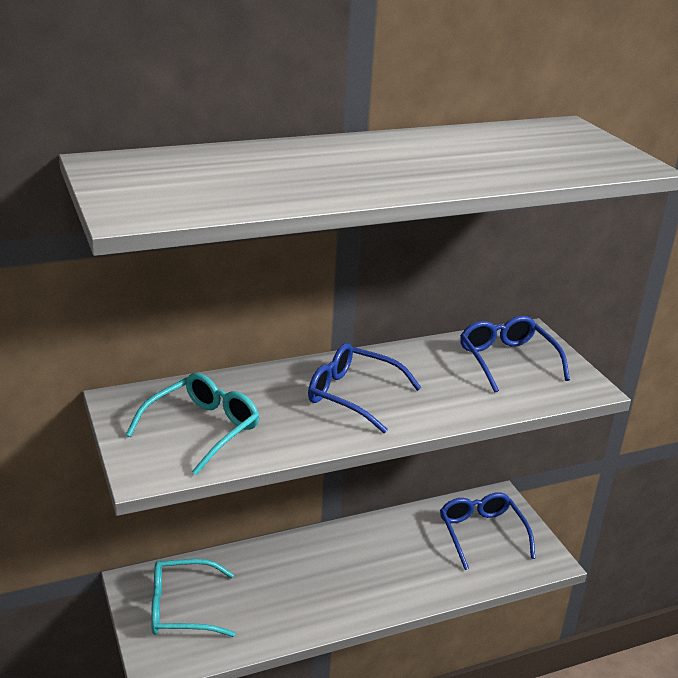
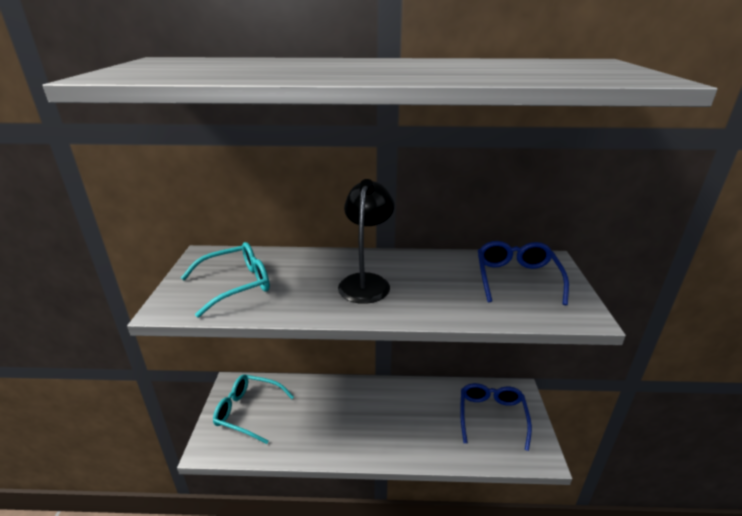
camera: 25 degrees right, 0 degrees up
(353, 395) = (366, 282): blue glasses -> black lamp

